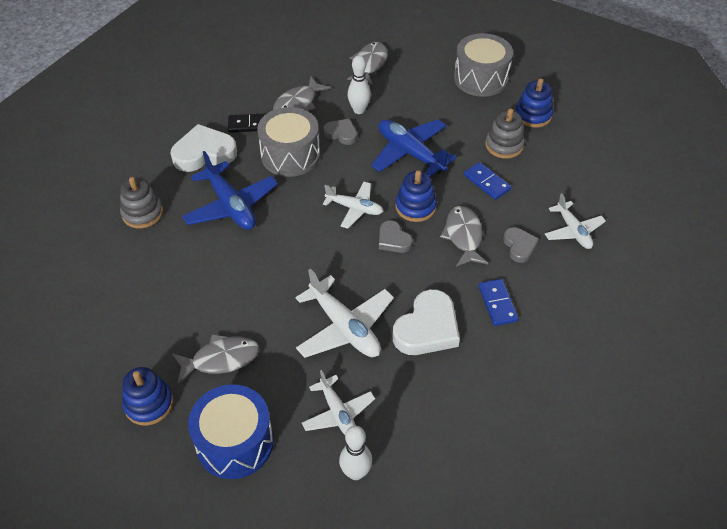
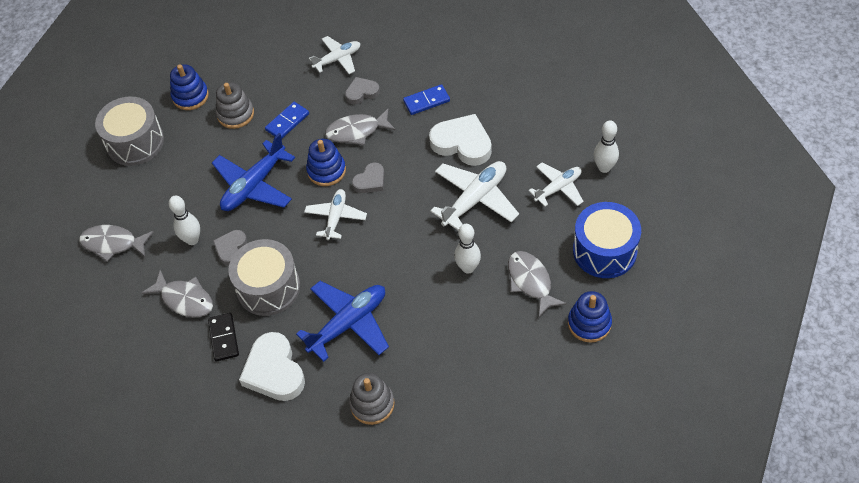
camera: 95 degrees left, 5 degrees up
(258, 306) = (468, 268): none -> white bowling pin

